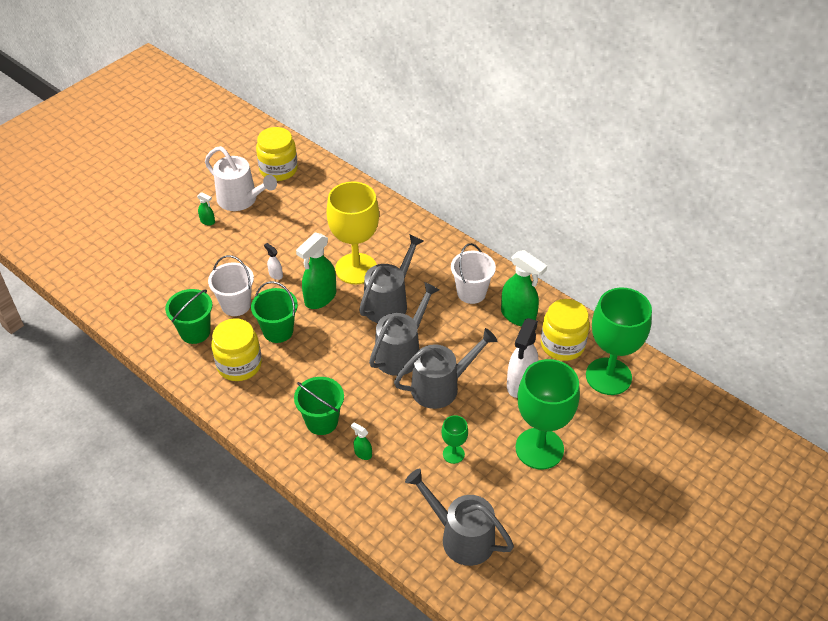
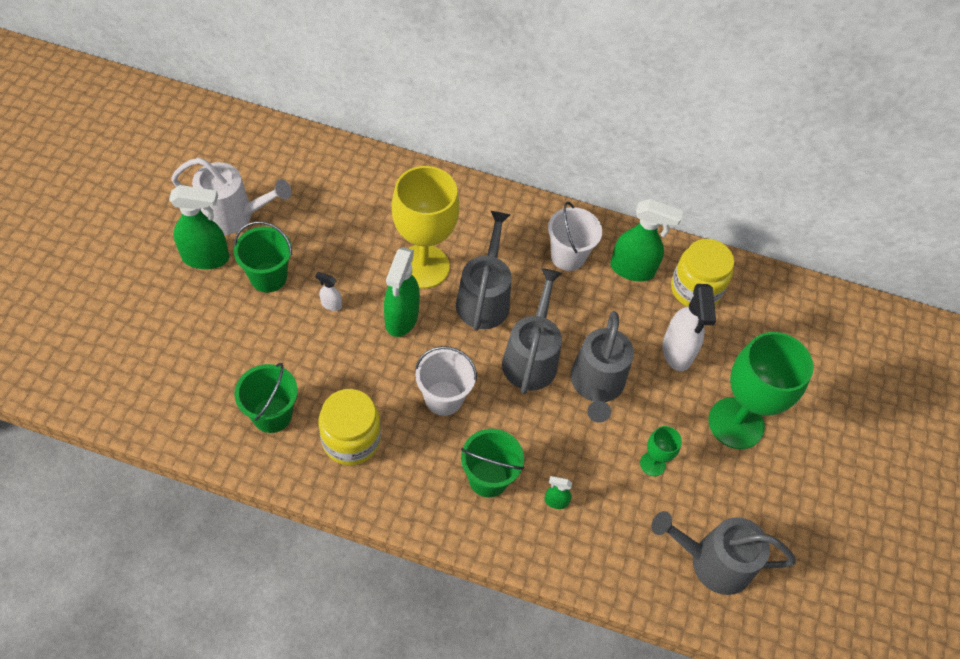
camera: 30 degrees left, 10 degrees up
(208, 221) = (206, 258): green spray bottle -> green spray bottle, size x2.16
(236, 305) = (303, 361): white bucket -> white bucket (443, 398)
(278, 169) = (258, 161): yellow jar -> none
(278, 331) = (374, 378): green bucket -> green bucket (268, 277)
(441, 386) = (596, 385): grey watering can -> grey watering can turned 150 degrees clockwise
(608, 376) = (759, 311): green goblet -> none

